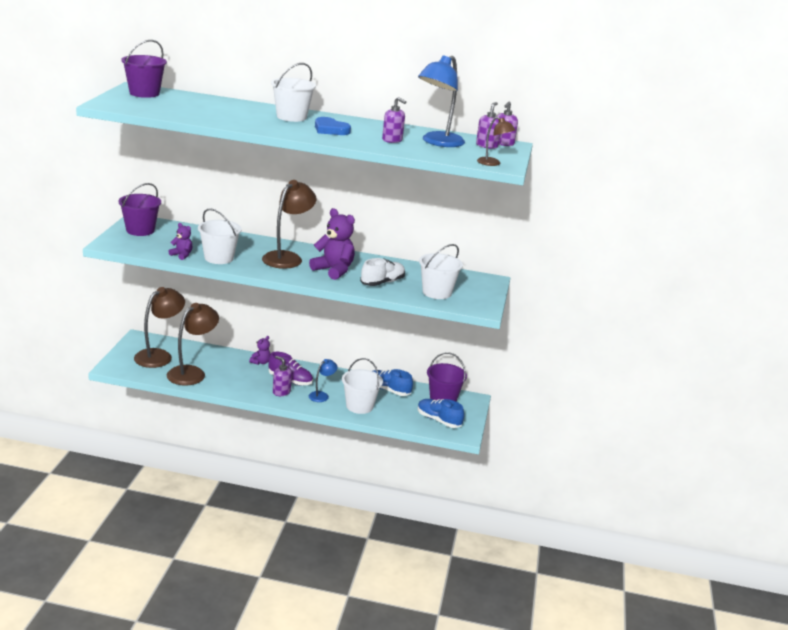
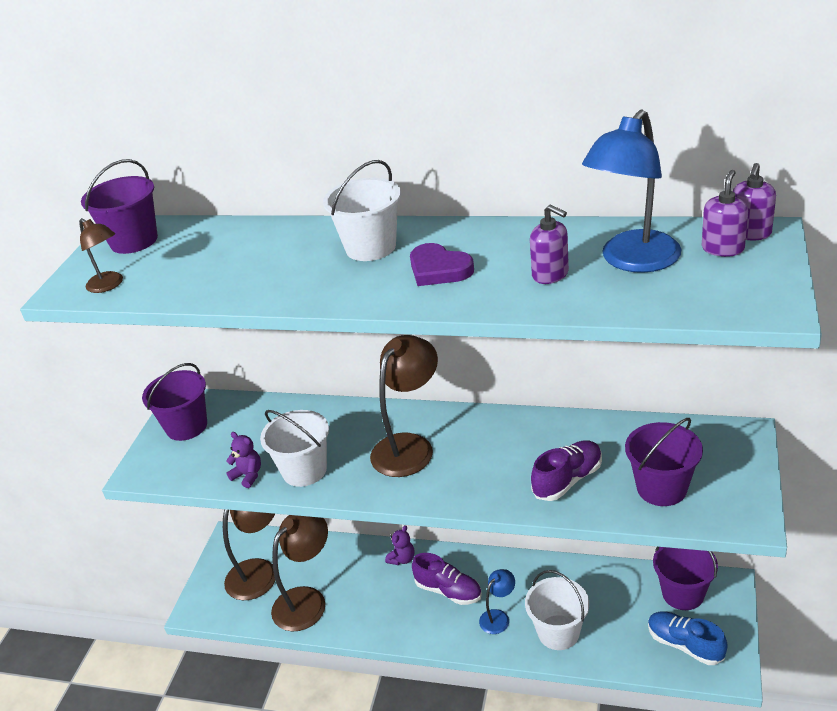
camera: 10 degrees right, 10 degrees up
(281, 392) = (438, 620): purple soap dispenser -> none
(330, 130) = (439, 269): blue heart -> purple heart
(334, 270) = (485, 464): purple teddy bear -> none
(382, 282) = (567, 480): white shoe -> purple shoe
(388, 390) = (596, 587): blue shoe -> none
(437, 292) = (661, 488): white bucket -> purple bucket
(493, 163) = (749, 305): brown lamp -> brown lamp (109, 285)

